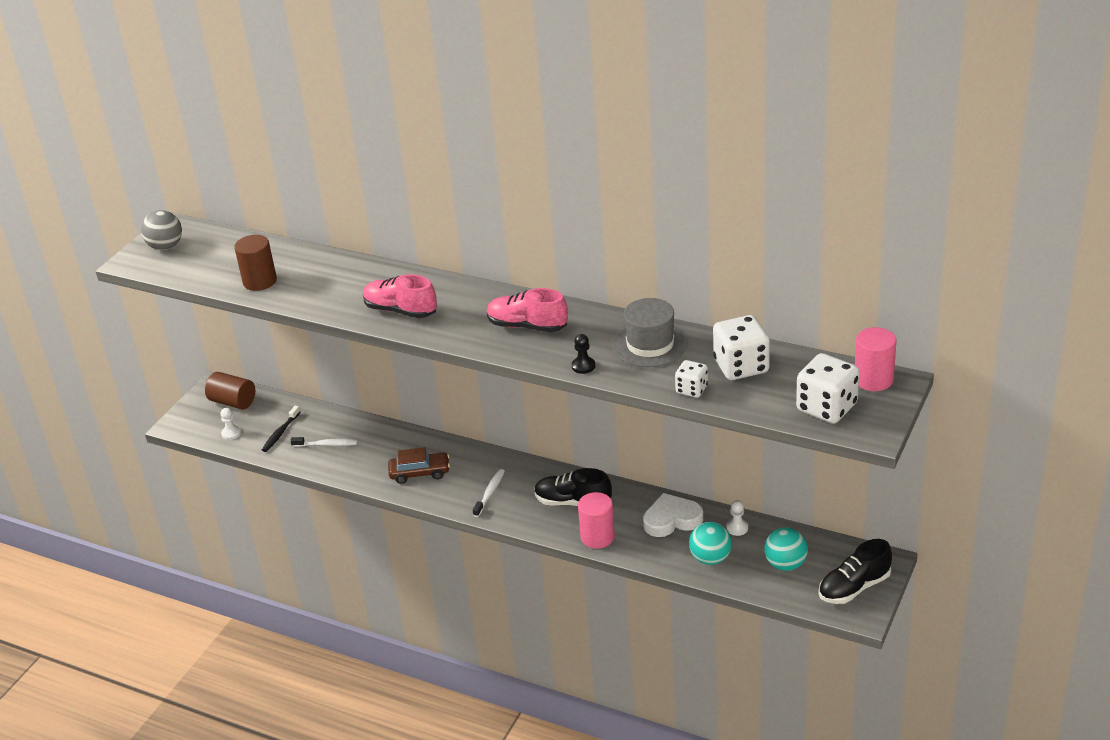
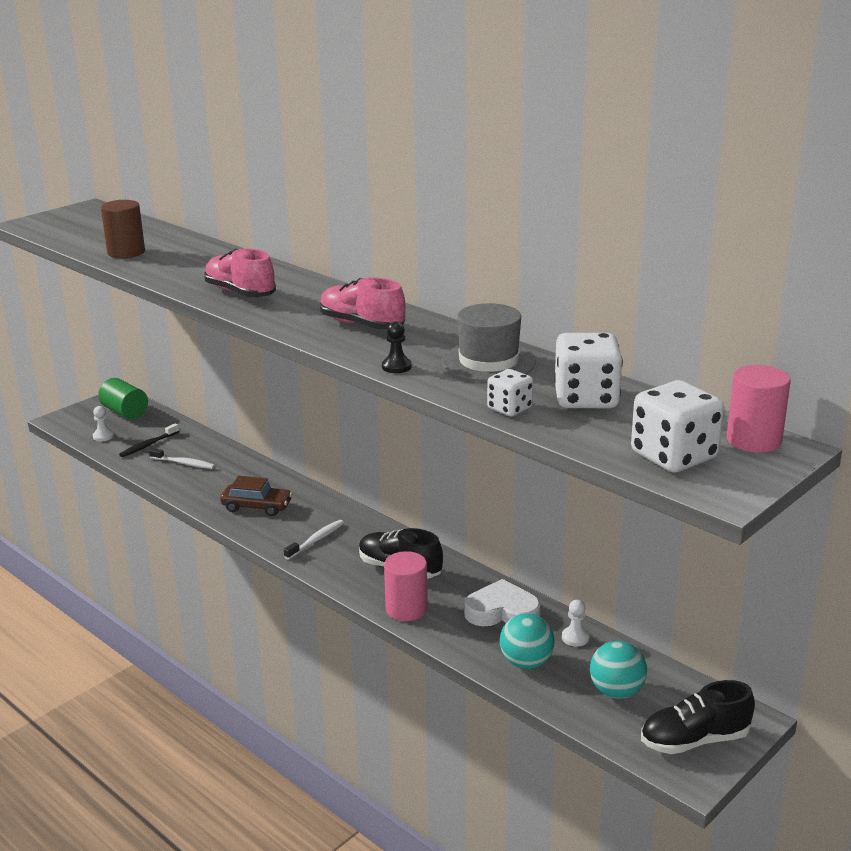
camera: 15 degrees right, 10 degrees down
(165, 246) = (68, 218): grey ball -> none
(233, 402) = (125, 412): brown cylinder -> green cylinder

